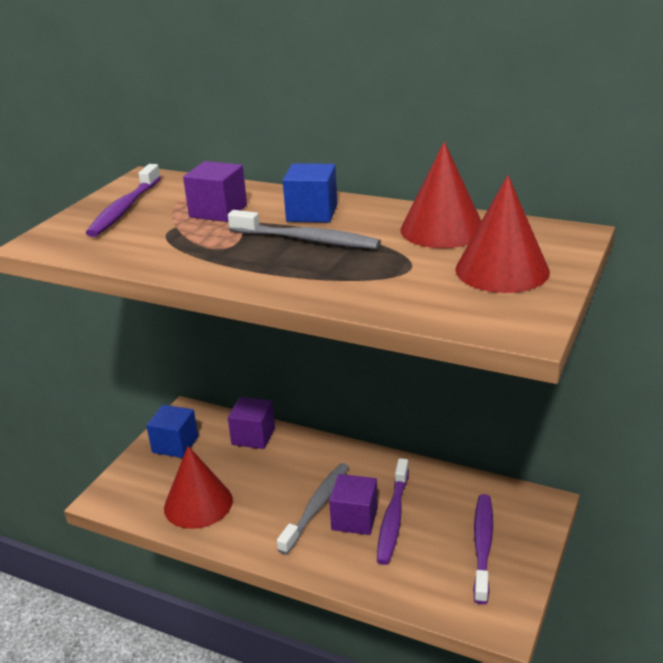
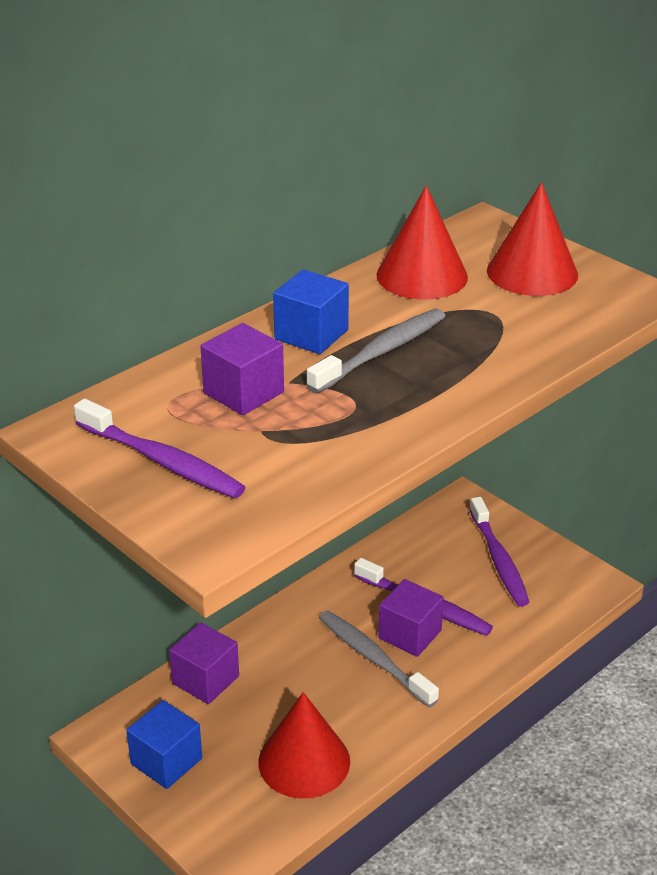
camera: 70 degrees left, 5 degrees up
(482, 546) = (498, 559): purple toothbrush -> purple toothbrush turned 135 degrees counterclockwise

